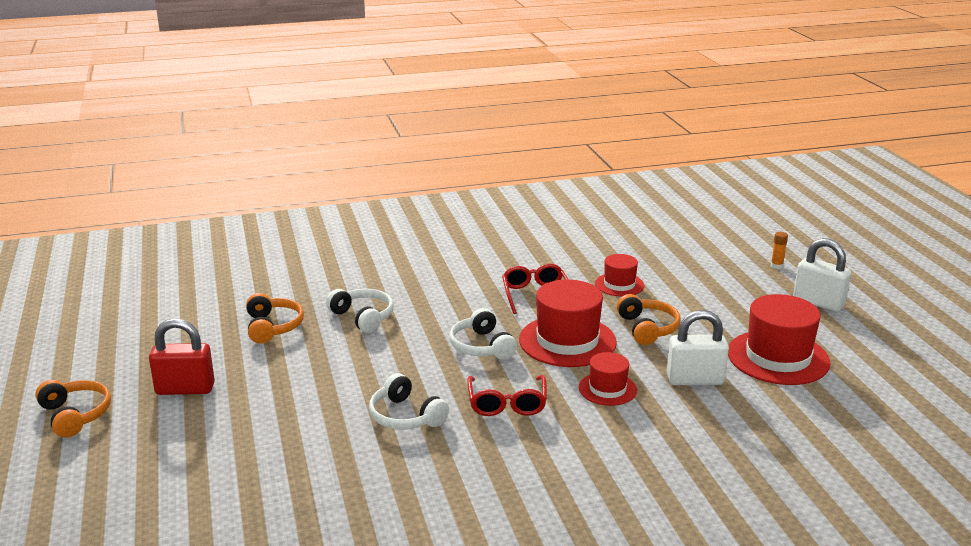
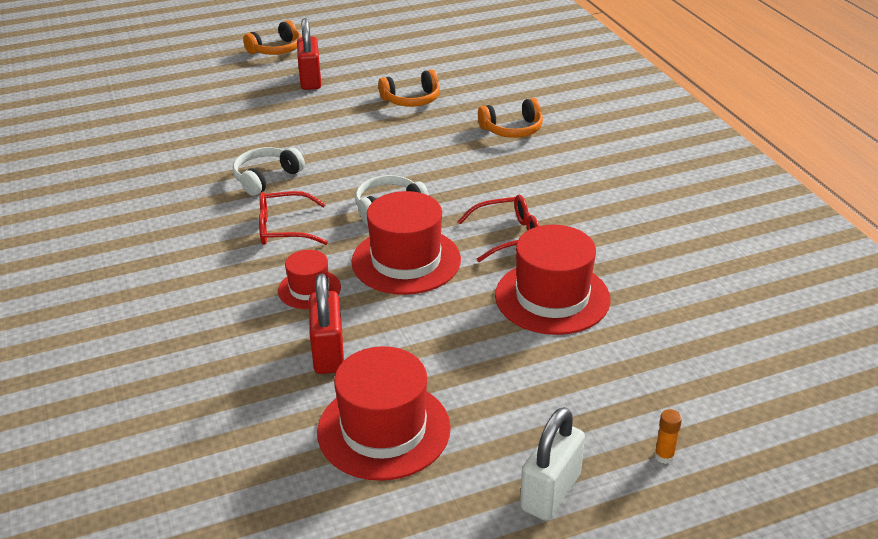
camera: 85 degrees right, 10 degrees up
(363, 317) = (437, 139): white headphones -> none
(619, 285) = (552, 297): red hat -> red hat, size x1.80
(647, 328) = (443, 319): orange headphones -> orange headphones (512, 129)
(695, 380) = (328, 353): white padlock -> red padlock

